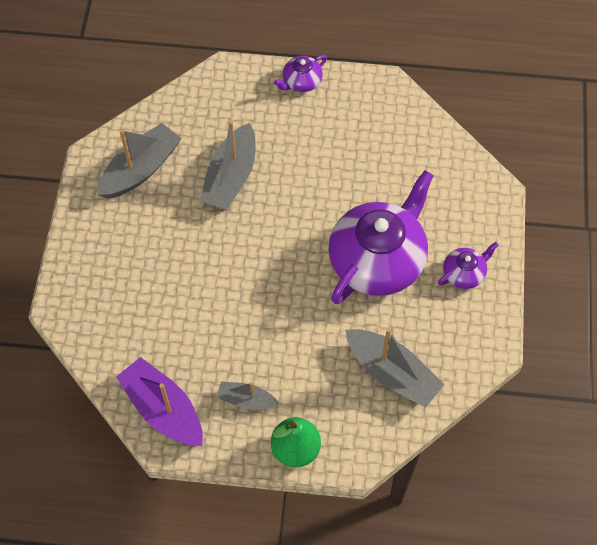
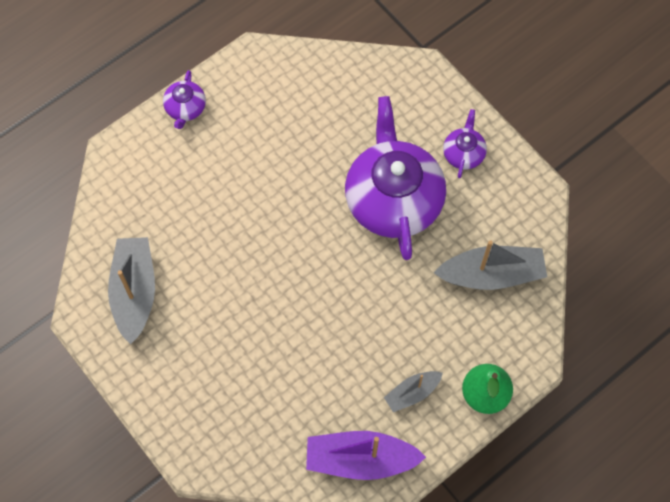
camera: 45 degrees left, 5 degrees up
(231, 177) = (214, 234): grey boat -> none

